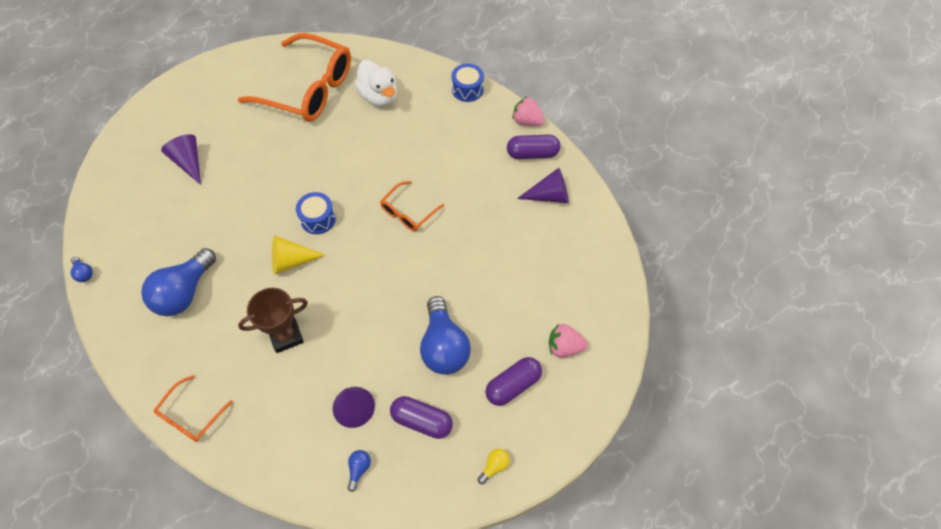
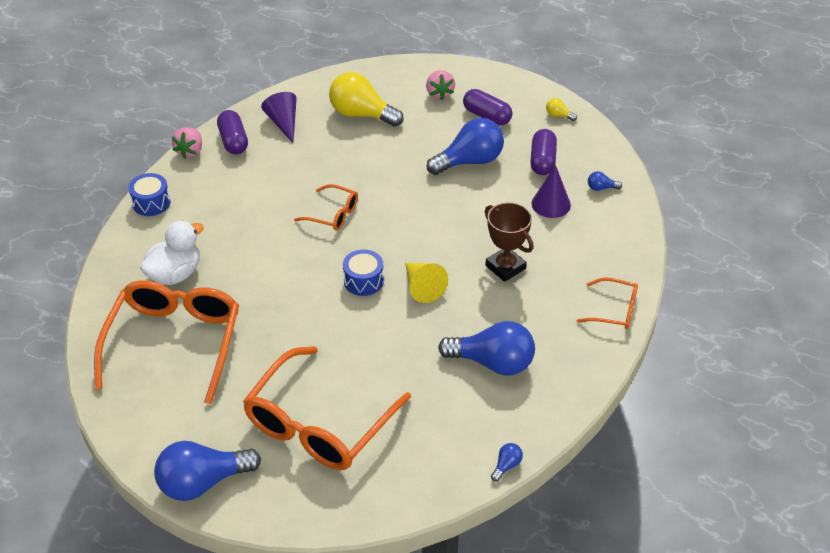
camera: 105 degrees left, 15 degrees down
(177, 91) = (203, 482): none -> blue light bulb
(188, 162) = (319, 424): purple cone -> orange glasses
(546, 264) = (361, 114): none -> yellow light bulb

